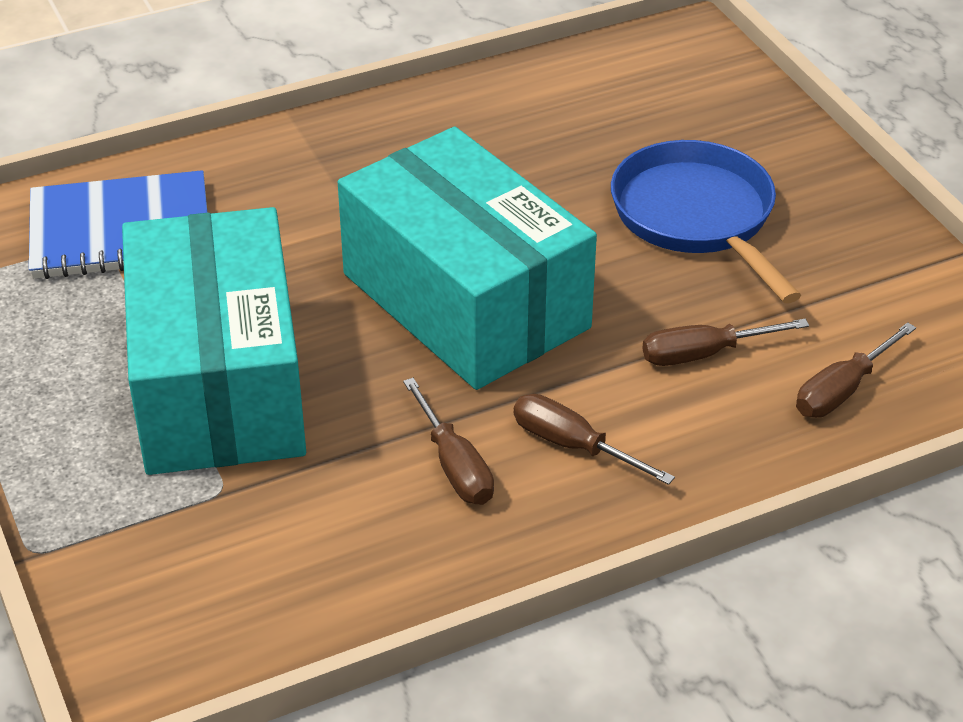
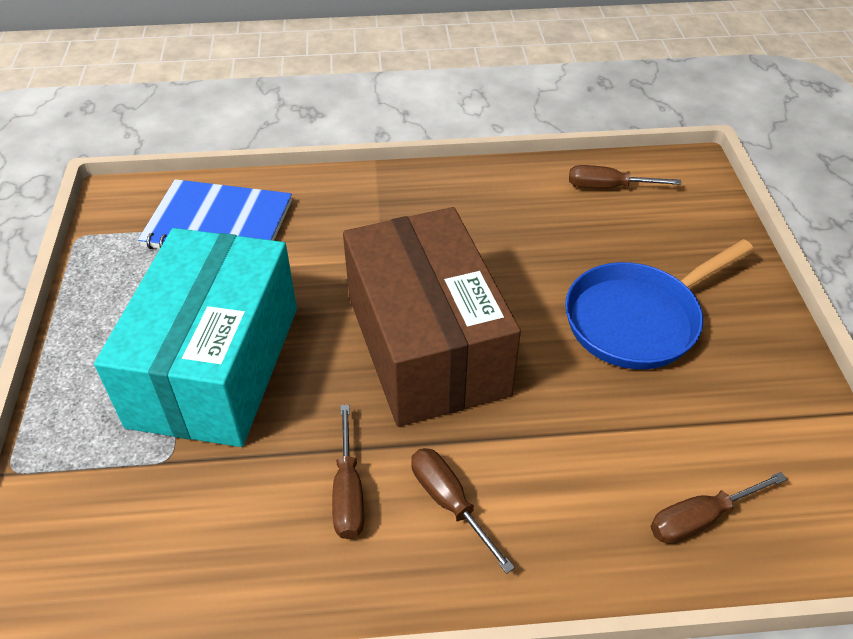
camera: 20 degrees right, 5 degrees up
(466, 300) = (427, 344): turquoise box -> brown box
(697, 217) = (638, 319): blue pan -> blue pan turned 120 degrees counterclockwise
(704, 354) = (594, 447): brown screwdriver -> brown screwdriver (608, 187)

